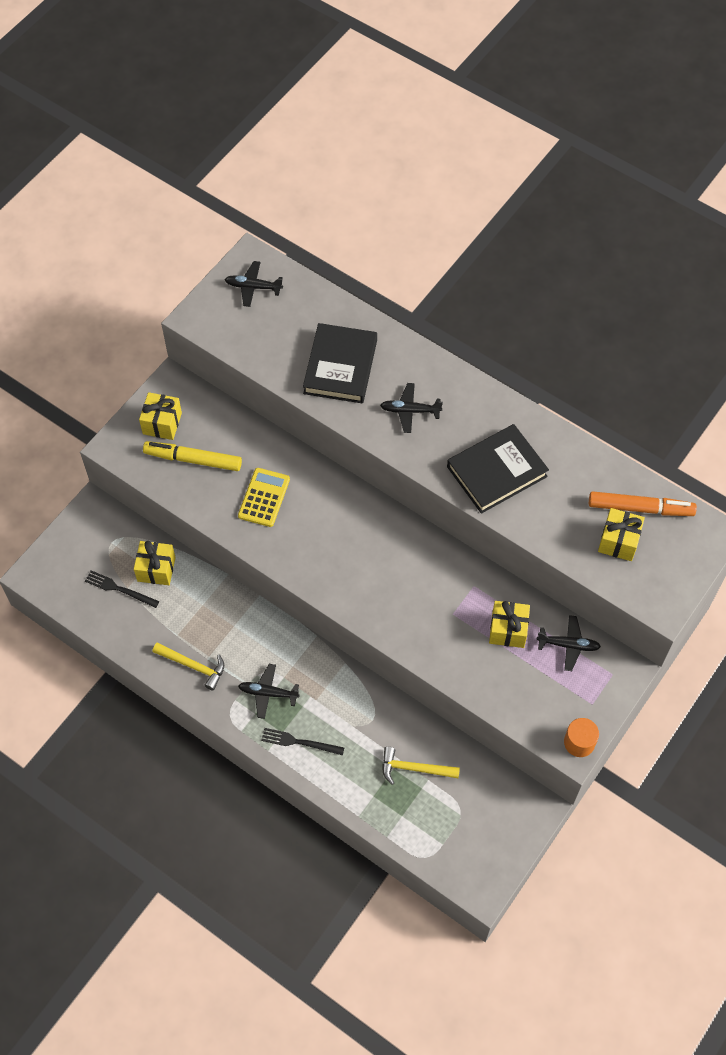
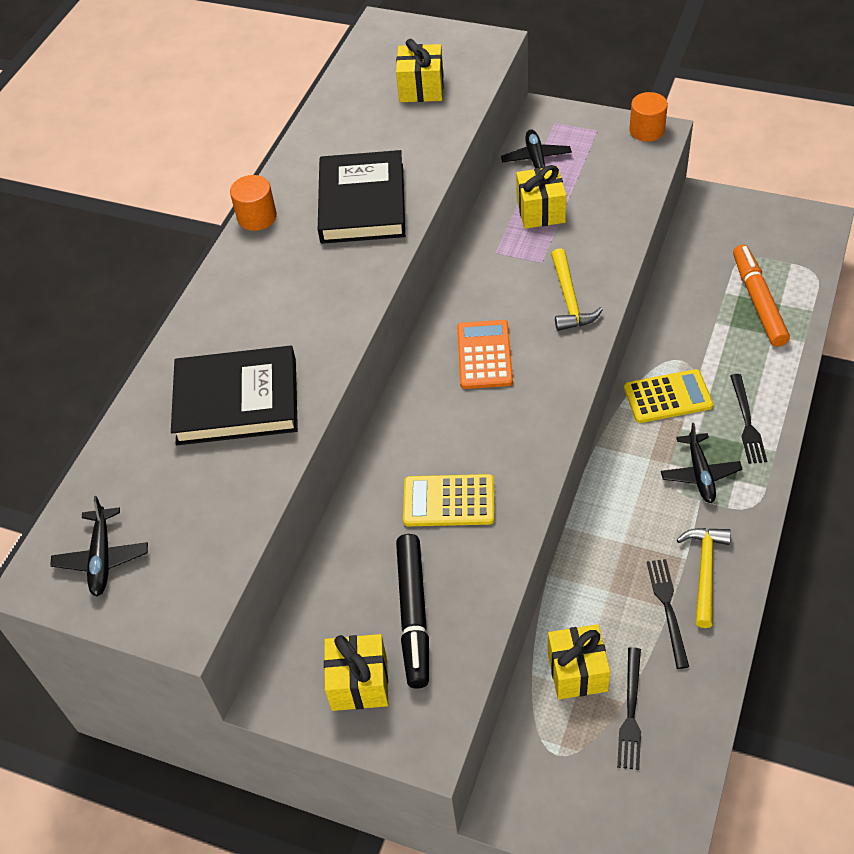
camera: 100 degrees left, 10 degrees down
(176, 634) = (667, 608): none -> black fork
(193, 459) = (413, 614): yellow marker -> black marker
(341, 698) = (668, 397): none -> yellow calculator
(375, 550) = (484, 355): none -> orange calculator
(410, 411) = (293, 306): black plane -> none
(414, 769) = (719, 307): yellow hammer -> yellow hammer (569, 299)
(497, 471) = (362, 203): black book -> black book turned 45 degrees clockwise
(506, 404) = (257, 217): none -> orange cylinder
(640, 508) = (371, 81): orange marker -> orange marker (758, 301)

